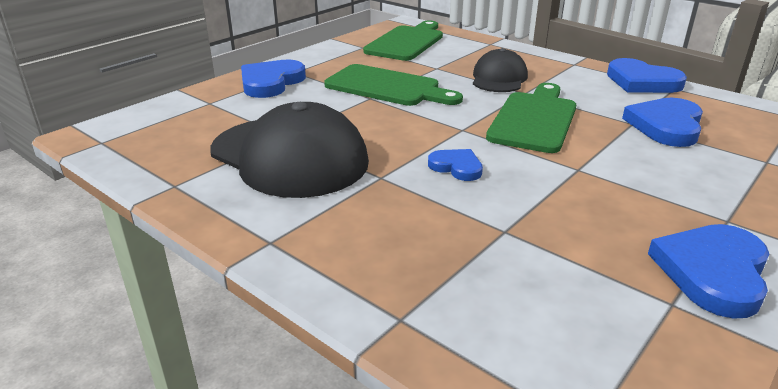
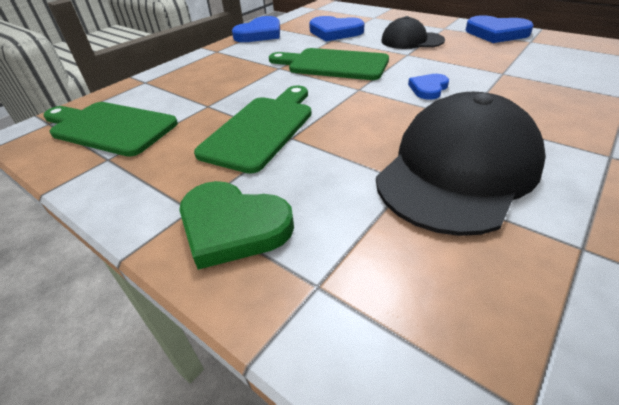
camera: 90 degrees left, 10 degrees up
(271, 82) = (233, 226): blue heart -> green heart
(499, 78) = (245, 77): black cap -> black cap (411, 40)

